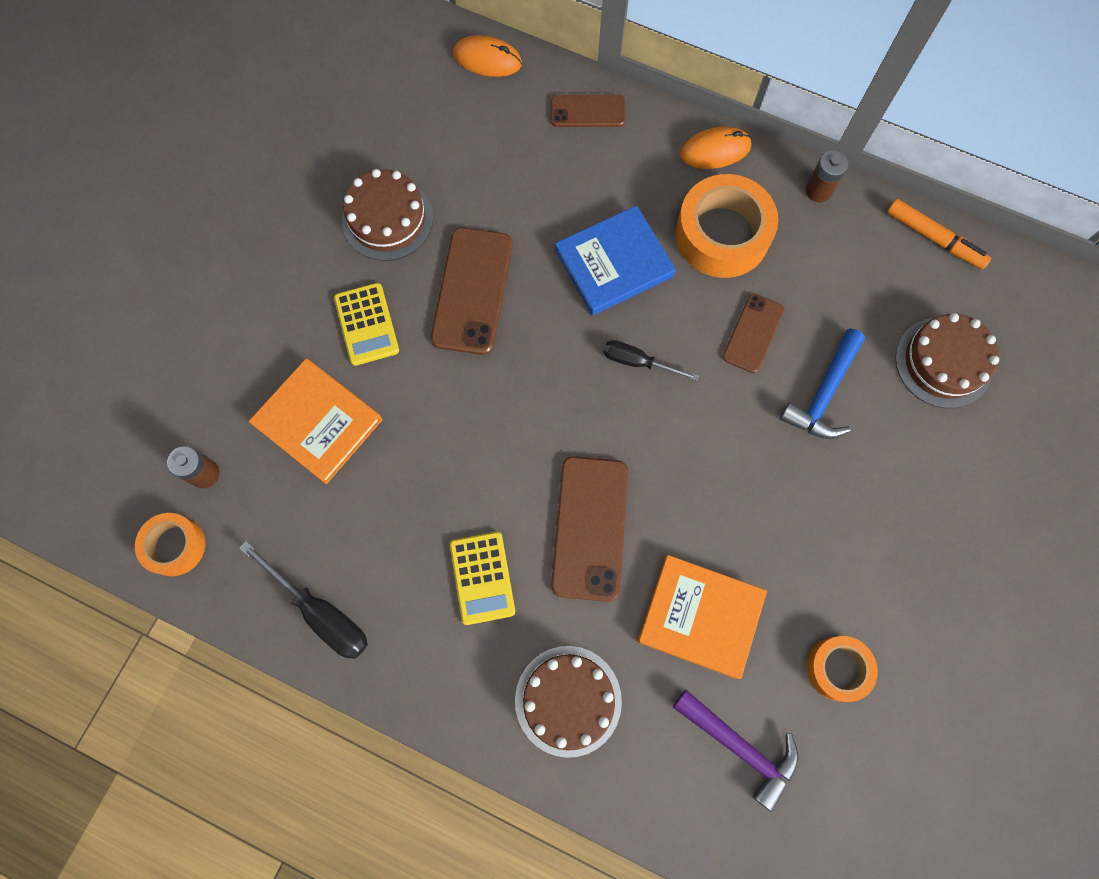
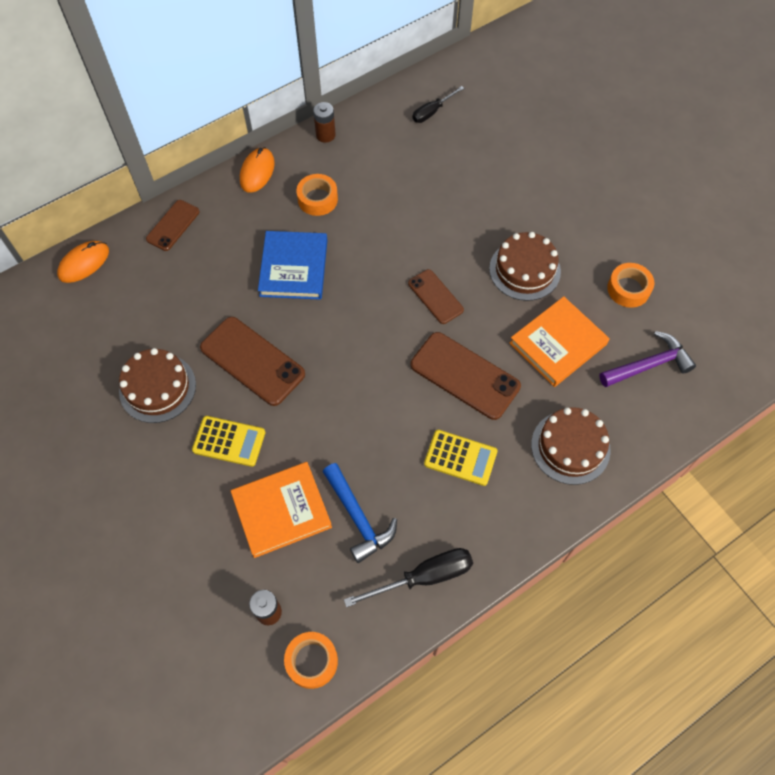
camera: 60 degrees left, 10 degrees down
(638, 362) = (371, 290): black screwdriver -> black screwdriver (432, 112)
(722, 235) = (317, 199): orange tape -> orange tape, size x0.58
(753, 333) = (394, 218): brown phone -> brown phone (435, 297)
(823, 394) = (458, 204): blue hammer -> blue hammer (358, 518)
(934, 238) = (398, 98): orange marker -> none
(943, 362) = (477, 136): brown cake -> brown cake (524, 270)

